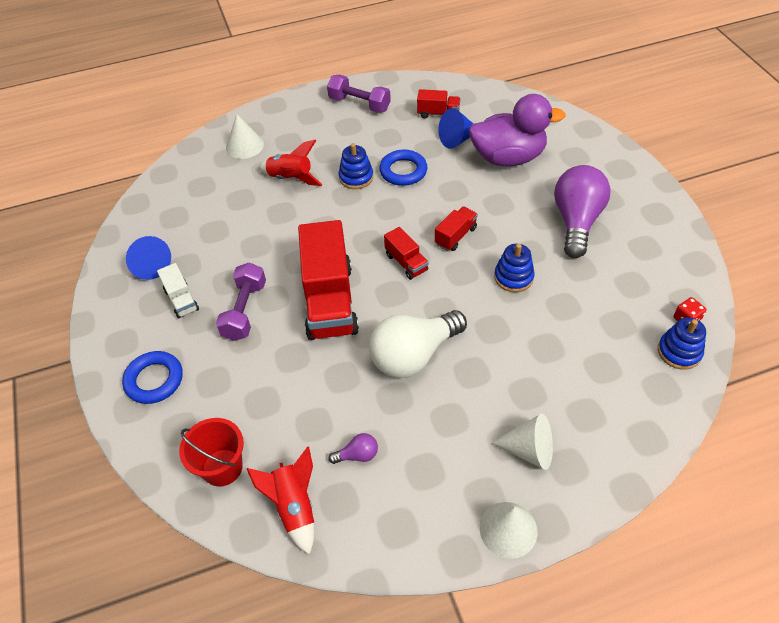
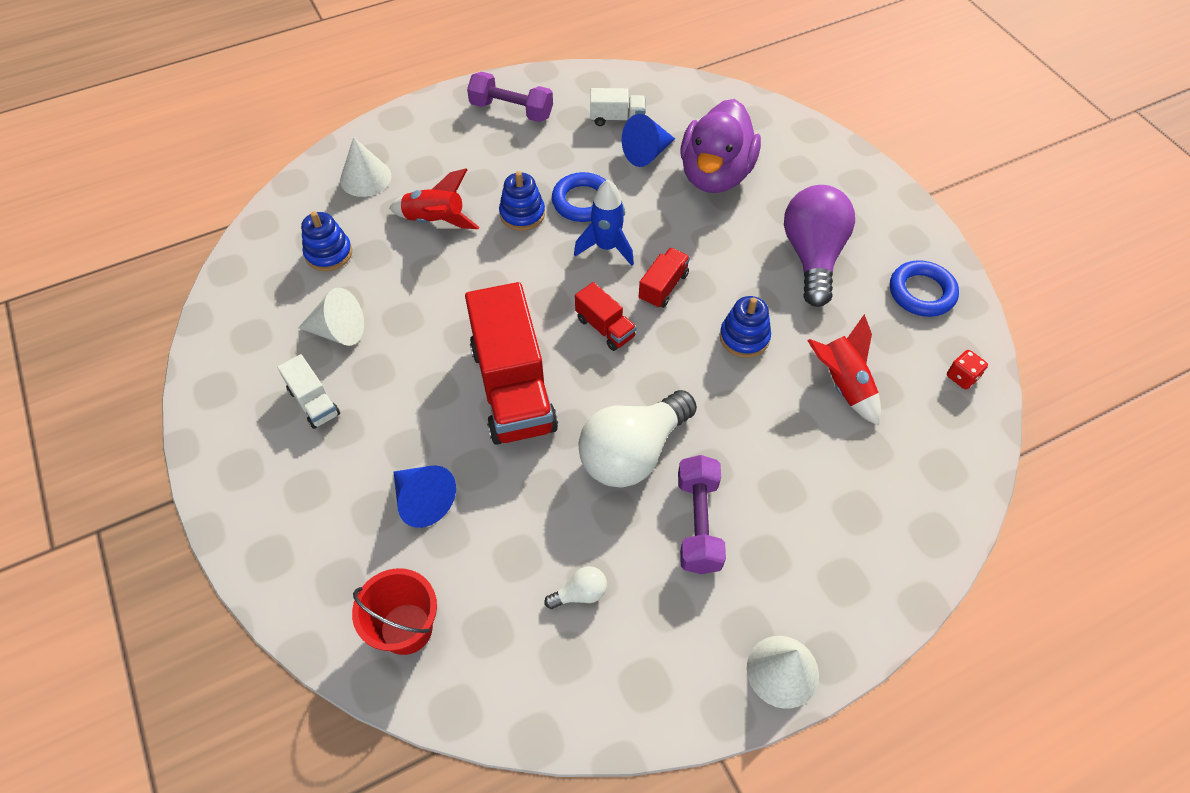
camera: 10 degrees left, 5 degrees up
(150, 265) = (263, 357): blue cone -> blue cone (423, 500)
(154, 380) = (295, 517): blue ring -> blue ring (921, 292)
(245, 310) = (402, 410): purple dumbbell -> purple dumbbell (698, 523)
(294, 506) = (509, 671): red rocket -> red rocket (842, 384)
(357, 455) = (580, 593): purple light bulb -> white light bulb
(416, 205) = (606, 247): none -> blue rocket
(438, 113) = (617, 118): red truck -> white truck
(508, 157) = (715, 175): purple duck -> purple duck turned 120 degrees clockwise
(529, 450) = (794, 565): white cone -> white cone (338, 331)
(679, 352) = (958, 420): blue stacking toy -> blue stacking toy (329, 253)

